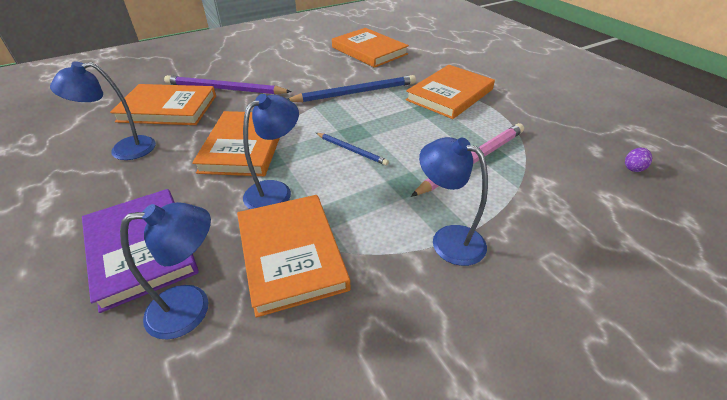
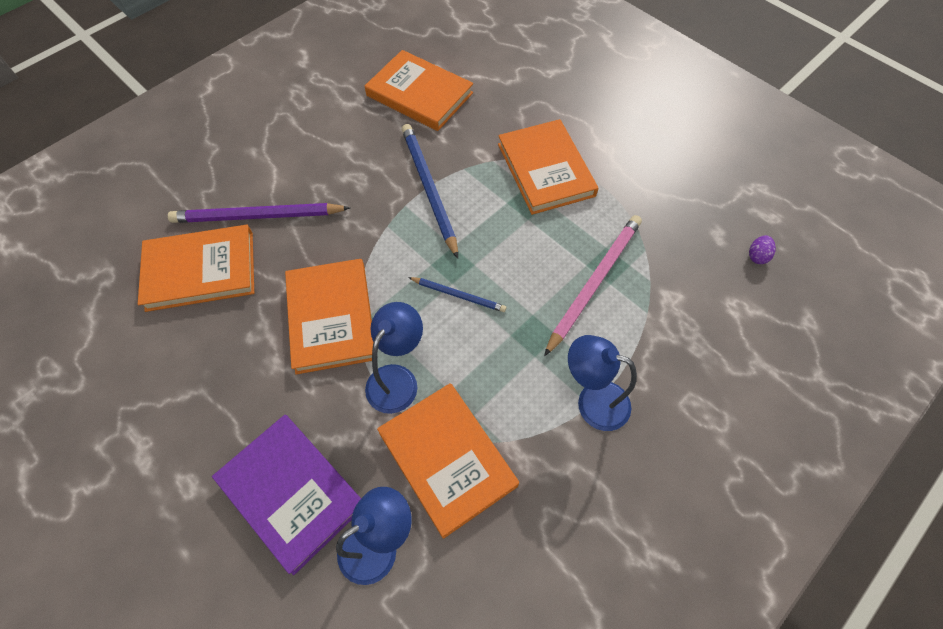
camera: 15 degrees left, 20 degrees up
(124, 149) = (186, 356): blue lamp -> none
(355, 93) = (429, 189): blue pencil -> blue pencil turned 75 degrees counterclockwise
(450, 95) = (546, 170): orange book -> orange book turned 45 degrees counterclockwise

